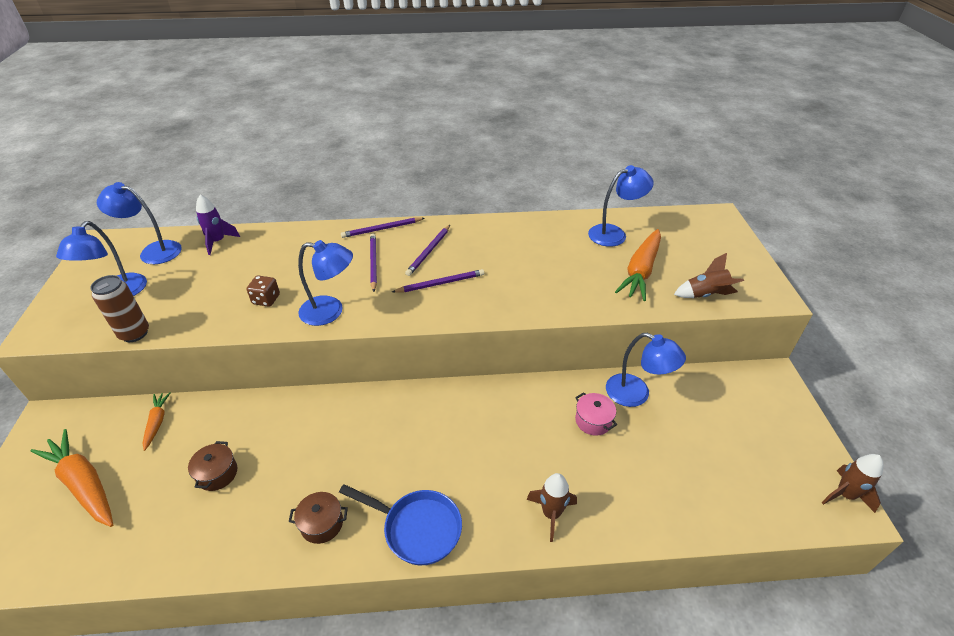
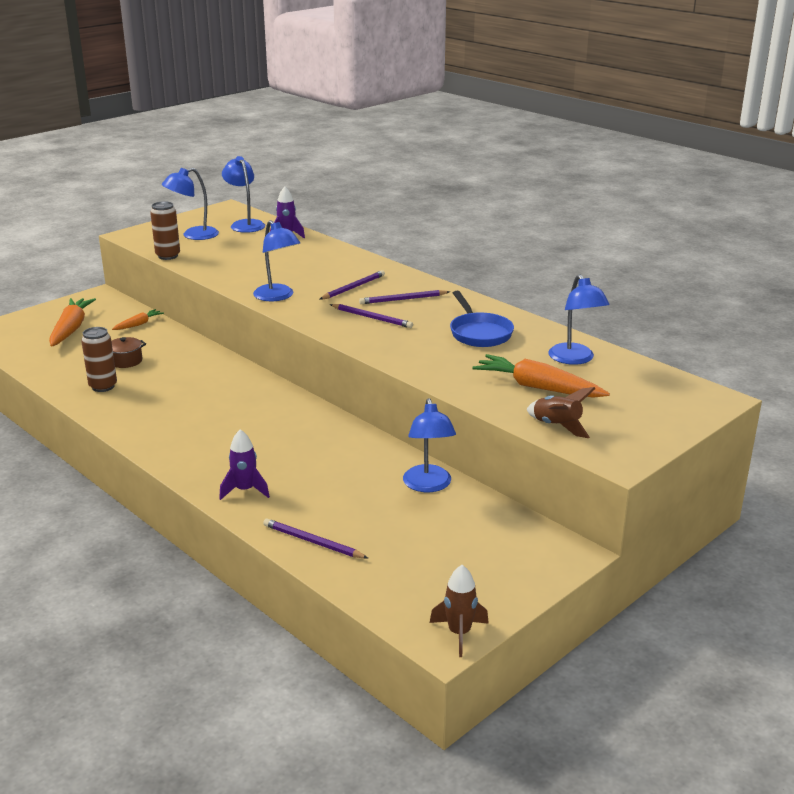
camera: 50 degrees right, 15 degrees down
(245, 522) = (103, 386): none -> brown can
(266, 299) = (256, 274): brown dice -> none
(322, 524) = (131, 410): brown pot -> none
(382, 229) = (399, 274): purple pencil -> purple pencil (312, 542)
(417, 528) = (168, 444): blue pan -> blue pan (479, 333)
(551, 514) = (245, 490): brown rocket -> purple rocket
(593, 421) = (365, 475): pink pot -> none
(614, 234) = (575, 359): blue lamp -> blue lamp turned 45 degrees clockwise
(640, 271) = (538, 387): orange carrot -> orange carrot turned 45 degrees clockwise

